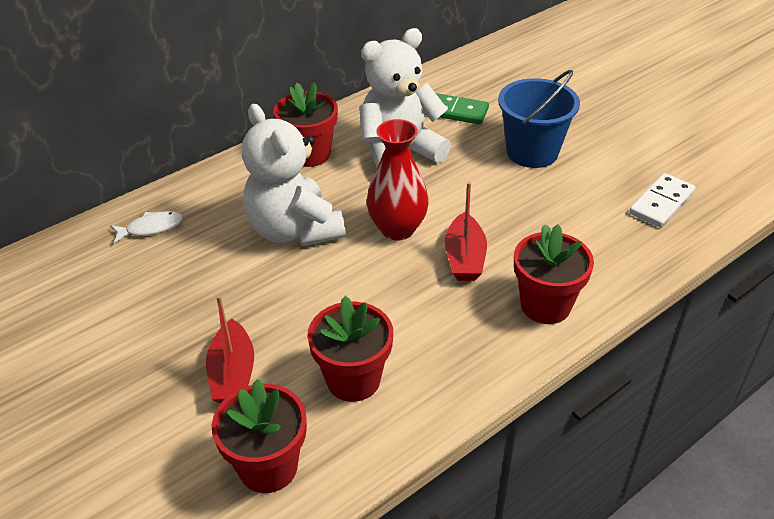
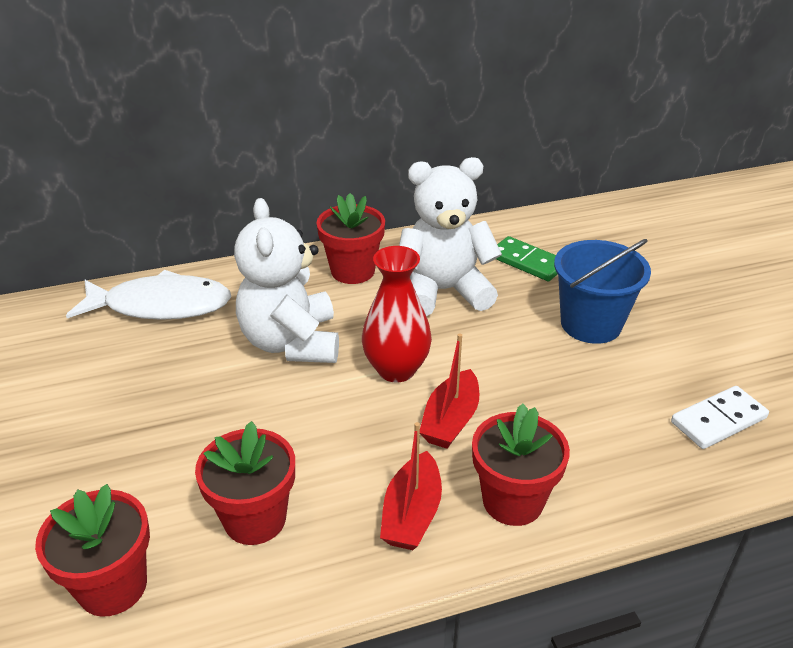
camera: 20 degrees right, 5 degrees down
(151, 228) = (161, 305): white fish -> white fish, size x2.15
(233, 374) = (142, 473): red boat -> red boat (412, 514)

